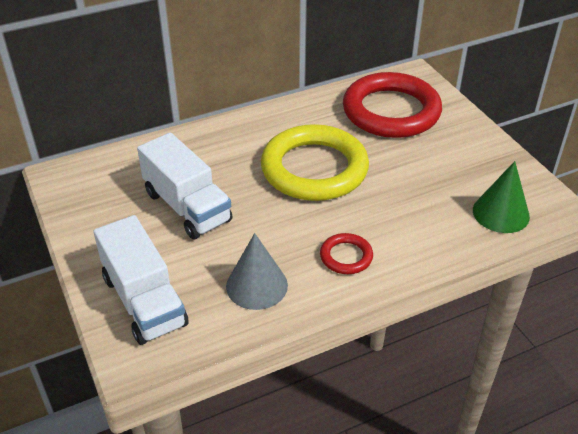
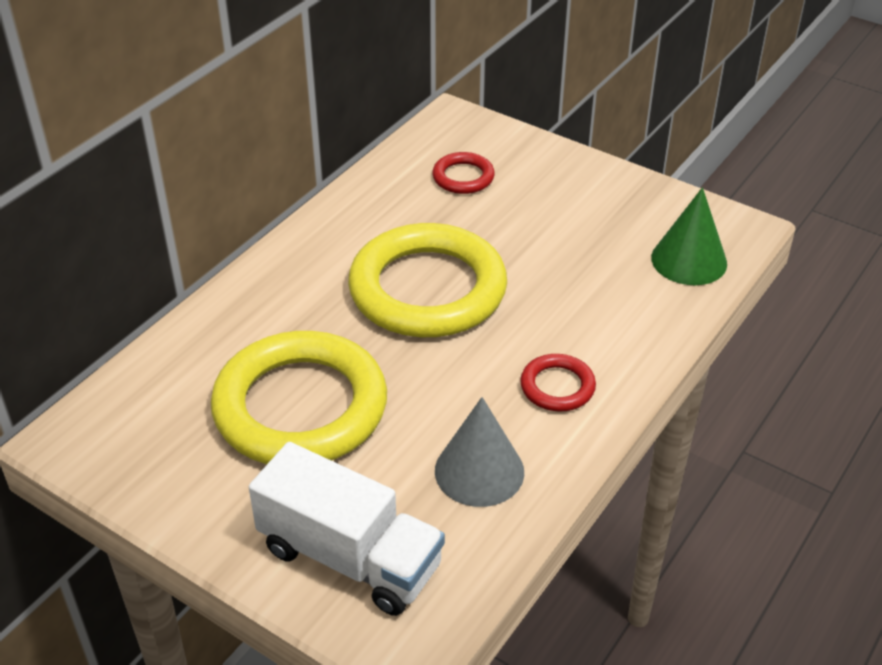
camera: 30 degrees left, 0 degrees up
(187, 207) = (300, 407): white truck -> yellow ring
(391, 111) = (463, 177): red ring -> red ring, size x0.44

